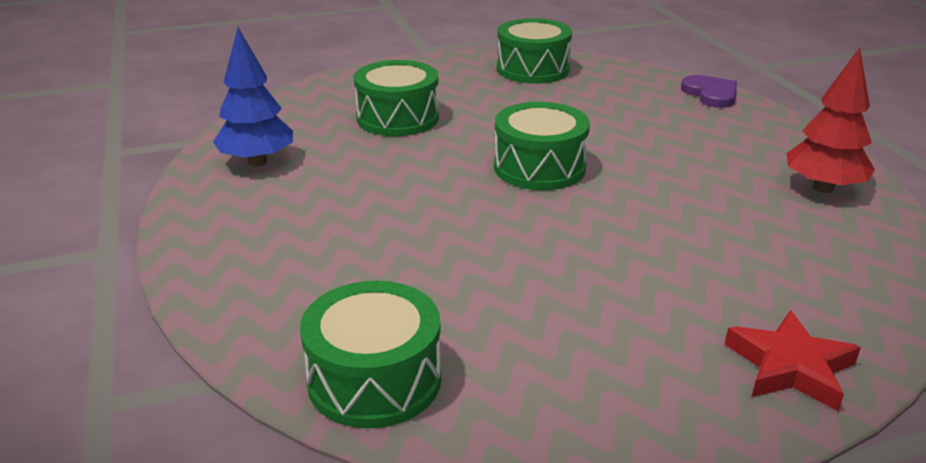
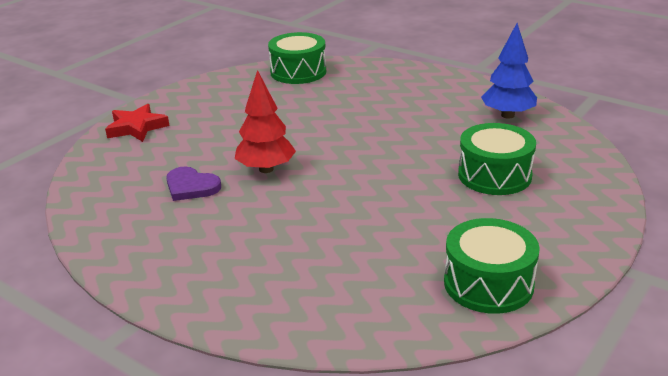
camera: 145 degrees right, 0 degrees up
(539, 167) = (345, 176): green drum -> none
(711, 94) = (280, 326): purple heart -> purple heart (191, 186)
(823, 188) = (135, 238): red tree -> red tree (266, 169)

